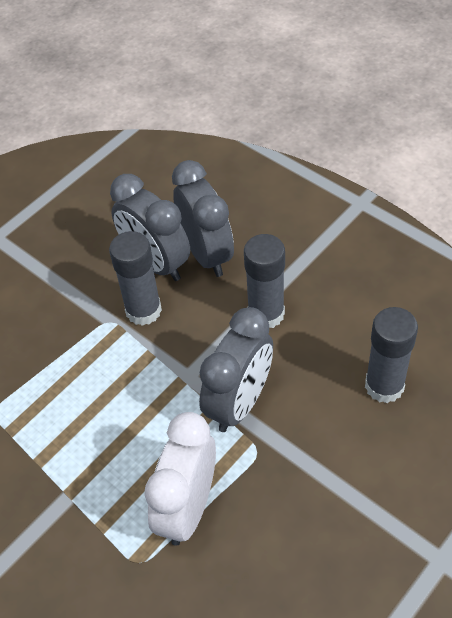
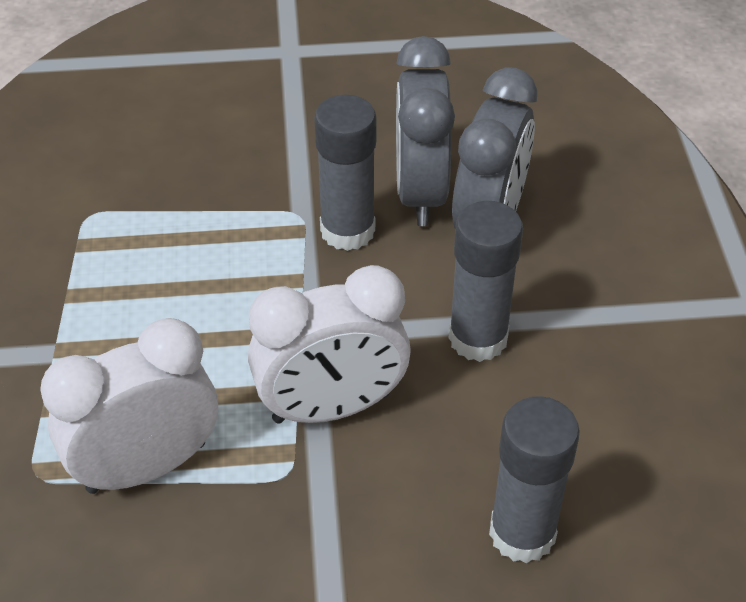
camera: 40 degrees right, 5 degrees down
(239, 402) = (331, 407): grey clock -> white clock

